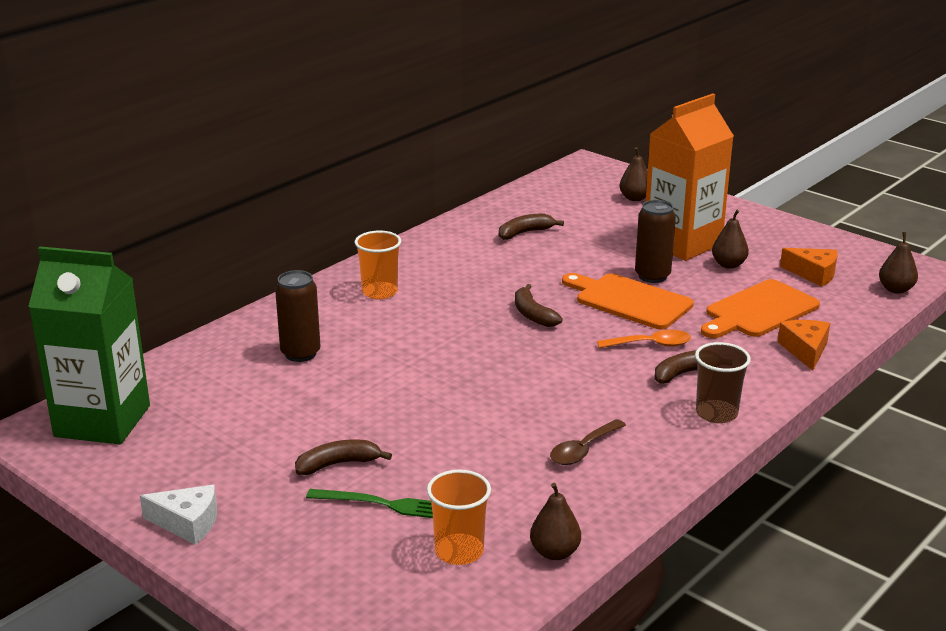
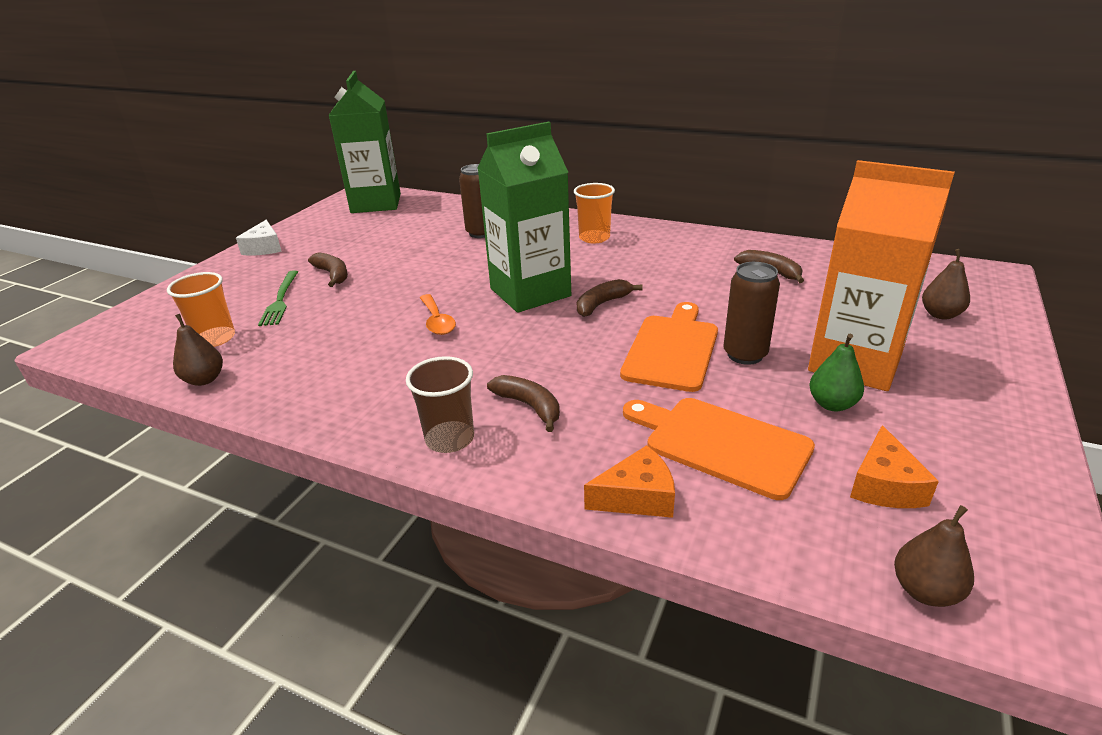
camera: 75 degrees right, 5 degrees up
(483, 345) = (530, 292): none -> green carton
(583, 450) = (364, 368): brown spoon -> none
(650, 345) = (581, 376): orange spoon -> orange spoon (437, 321)
(728, 265) = (832, 404): brown pear -> green pear

